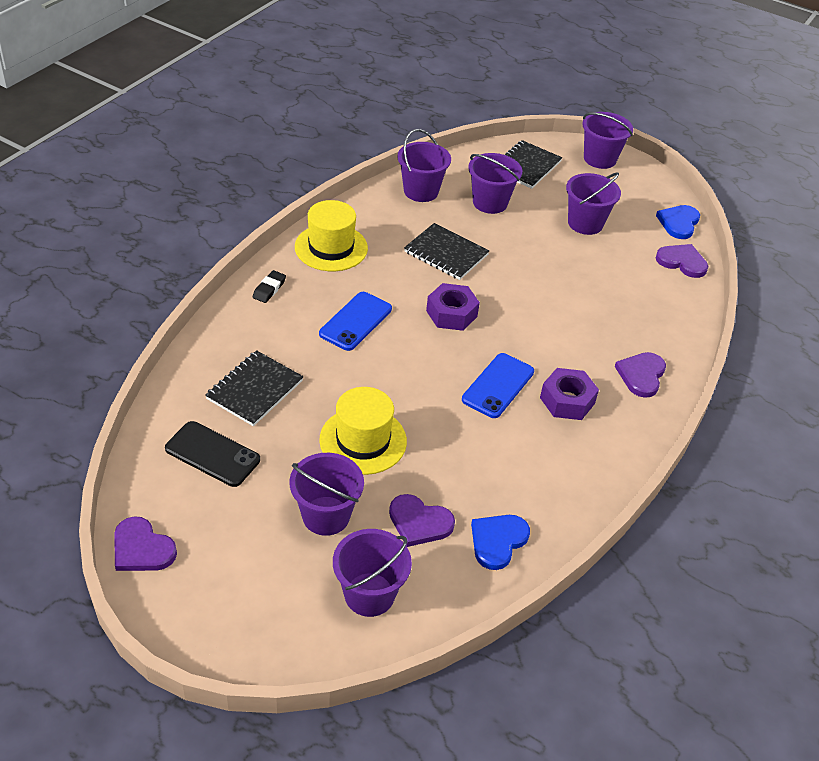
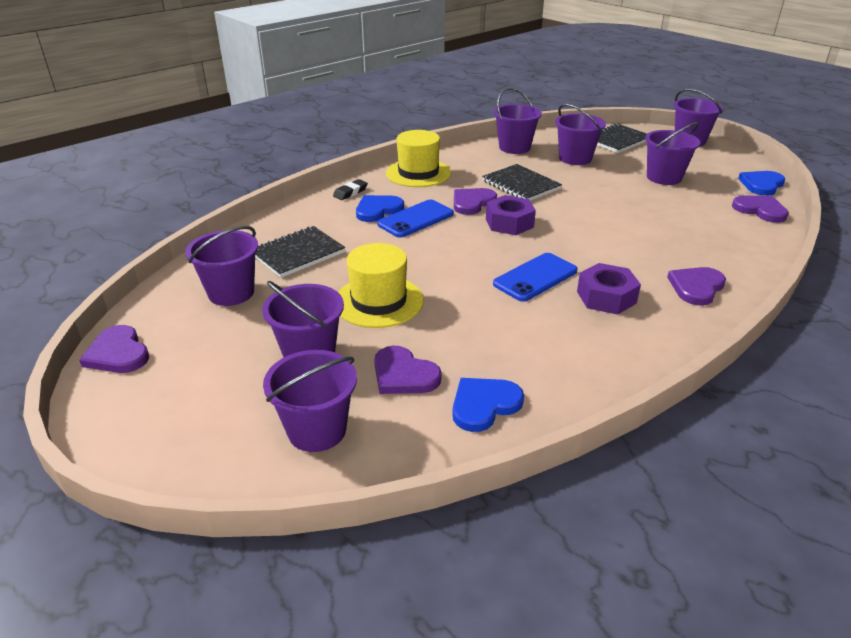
camera: 20 degrees right, 10 degrees down
(212, 454) = (231, 293): black phone -> purple bucket
(310, 313) = (378, 210): none -> blue heart
(405, 288) = (472, 203): none -> purple heart

